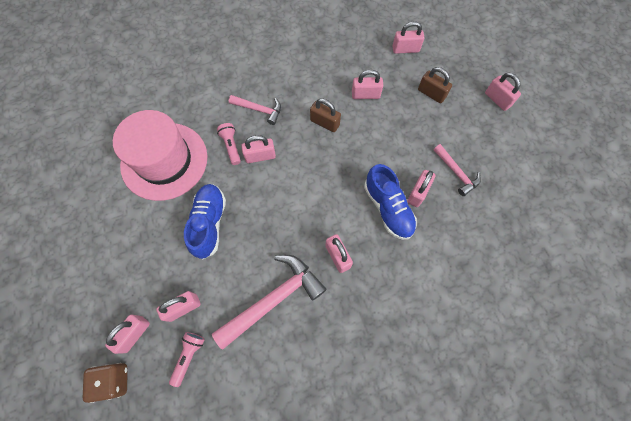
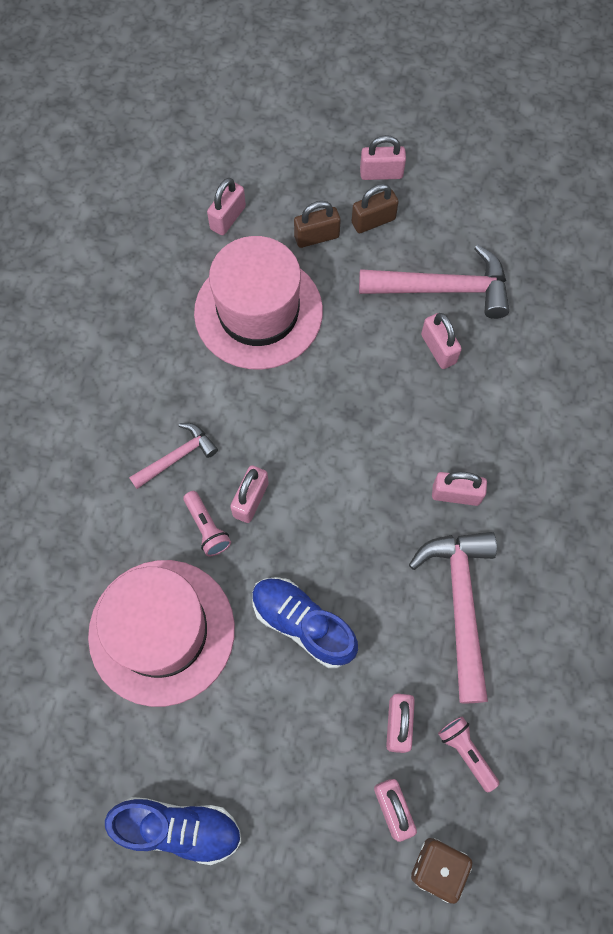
camera: 55 degrees left, 0 degrees up
(231, 146) = (207, 528): pink flashlight -> pink flashlight turned 135 degrees counterclockwise
(324, 123) = (261, 388): brown padlock -> brown padlock (373, 221)
(365, 95) = (258, 312): pink padlock -> pink hat
(388, 208) = (434, 396): blue shoe -> blue shoe (179, 828)
(456, 173) = (443, 289): pink hammer -> pink hammer, size x1.78

